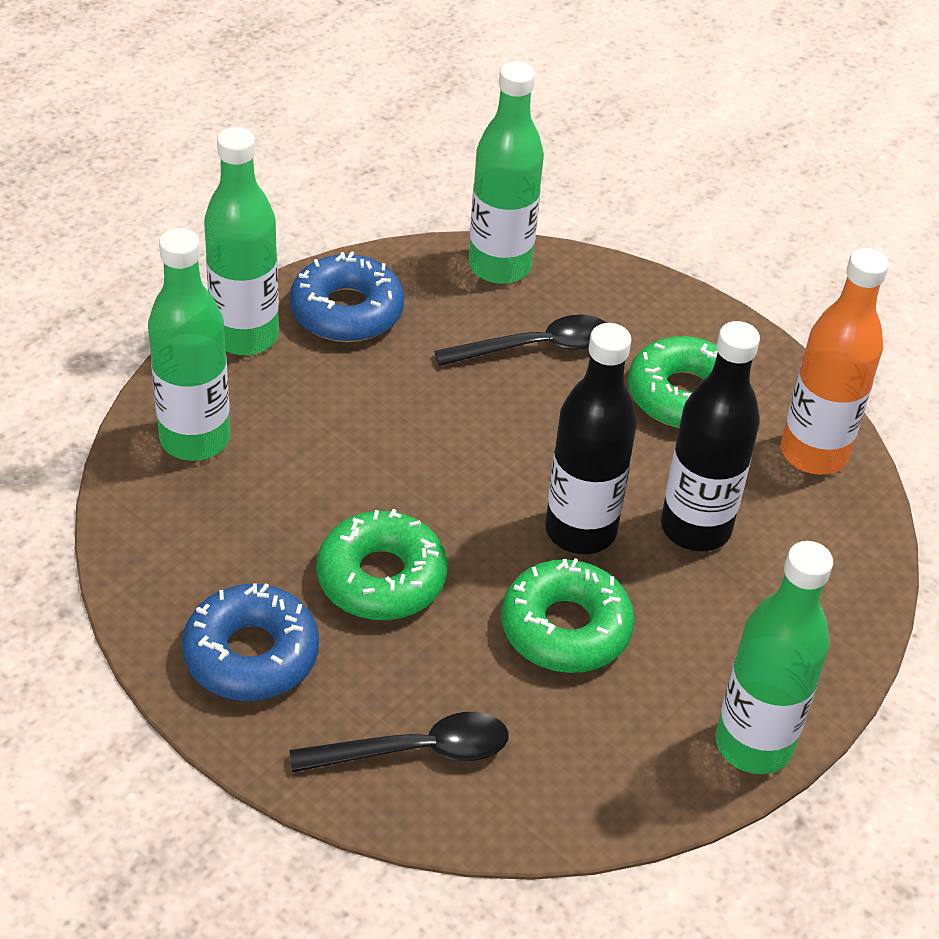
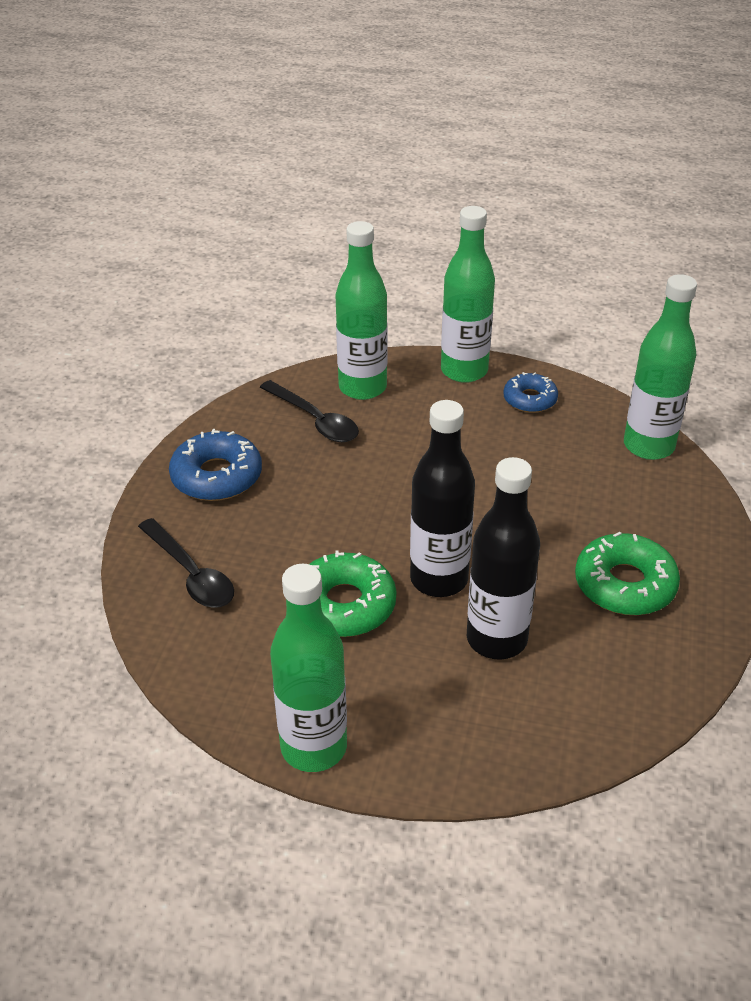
camera: 65 degrees right, 5 degrees down
(347, 311) = (530, 399): blue donut -> blue donut, size x0.64
(381, 578) = (318, 504): green donut -> none
(535, 347) = (590, 492): black spoon -> black spoon (315, 420)
(813, 453) = (641, 682): orange bottle -> none

